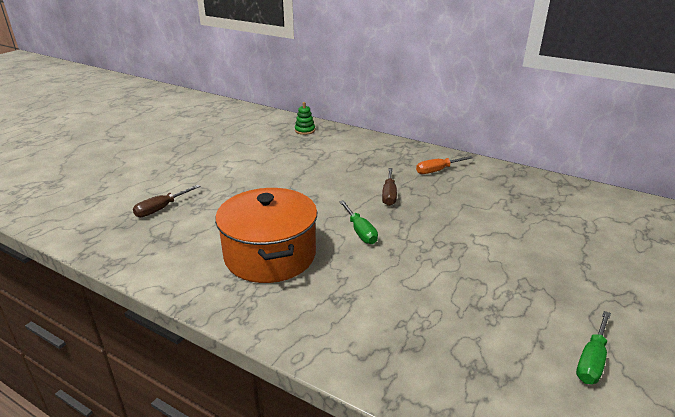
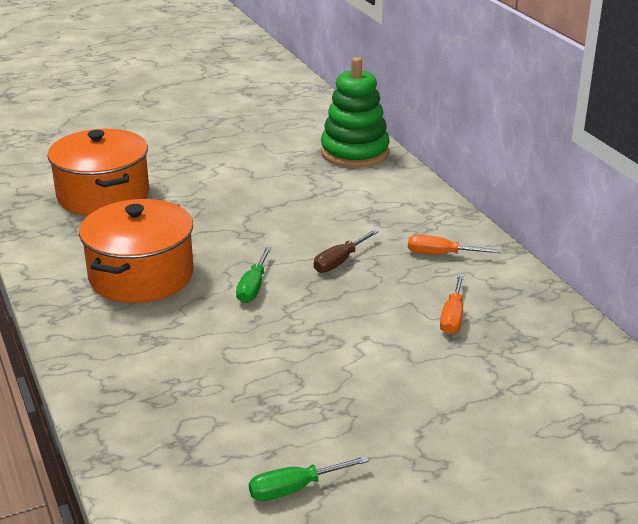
camera: 35 degrees right, 0 degrees up
(161, 208) = (103, 195): brown screwdriver -> orange pot
(305, 130) = (354, 152): green stacking toy -> green stacking toy, size x2.37
(497, 203) = (452, 317): none -> orange screwdriver

